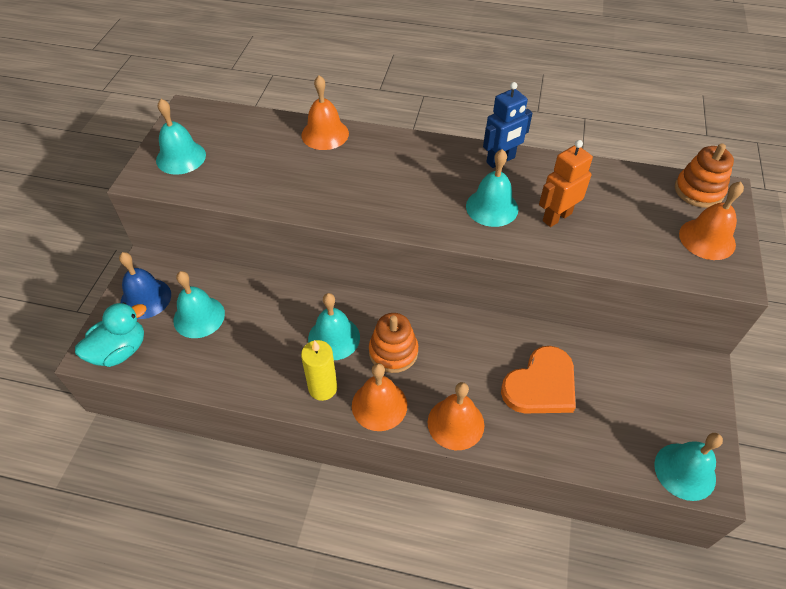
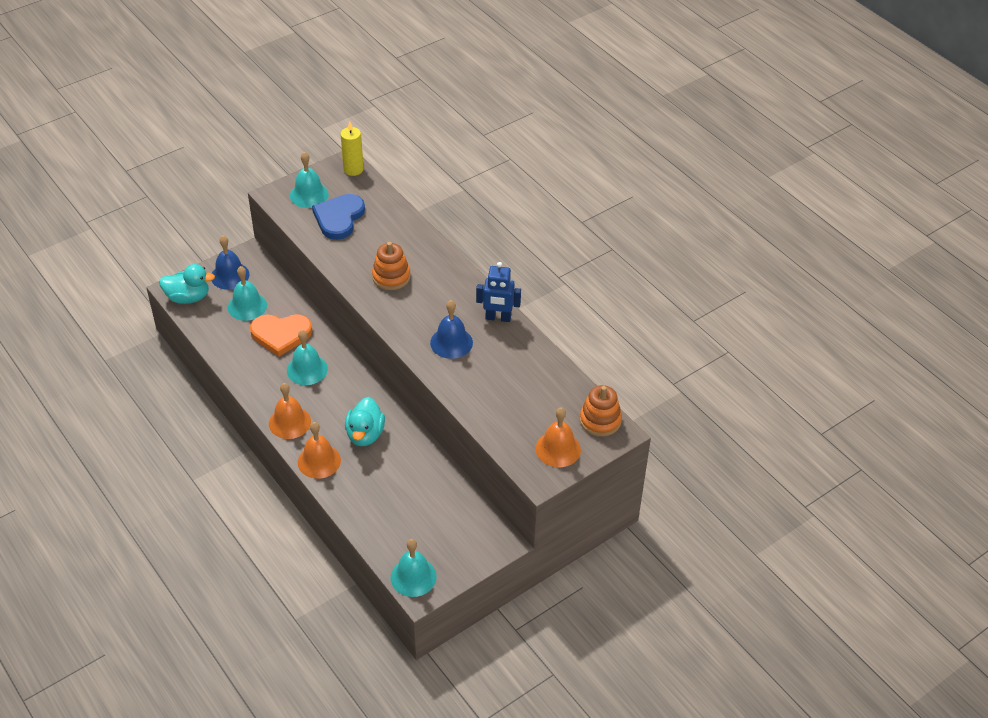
camera: 40 degrees right, 5 degrees down
(239, 161) = (339, 218): none -> blue heart
(323, 388) = (270, 392): yellow candle -> yellow candle (353, 169)
(325, 134) = (410, 231): orange bell -> none
(393, 352) = (331, 400): orange stacking toy -> orange stacking toy (391, 277)
(465, 361) = (365, 434): none -> turquoise duck
(492, 207) = (451, 342): turquoise bell -> blue bell
(541, 385) = (392, 478): orange heart -> orange heart (281, 334)
(556, 217) = (482, 374): orange robot -> none

